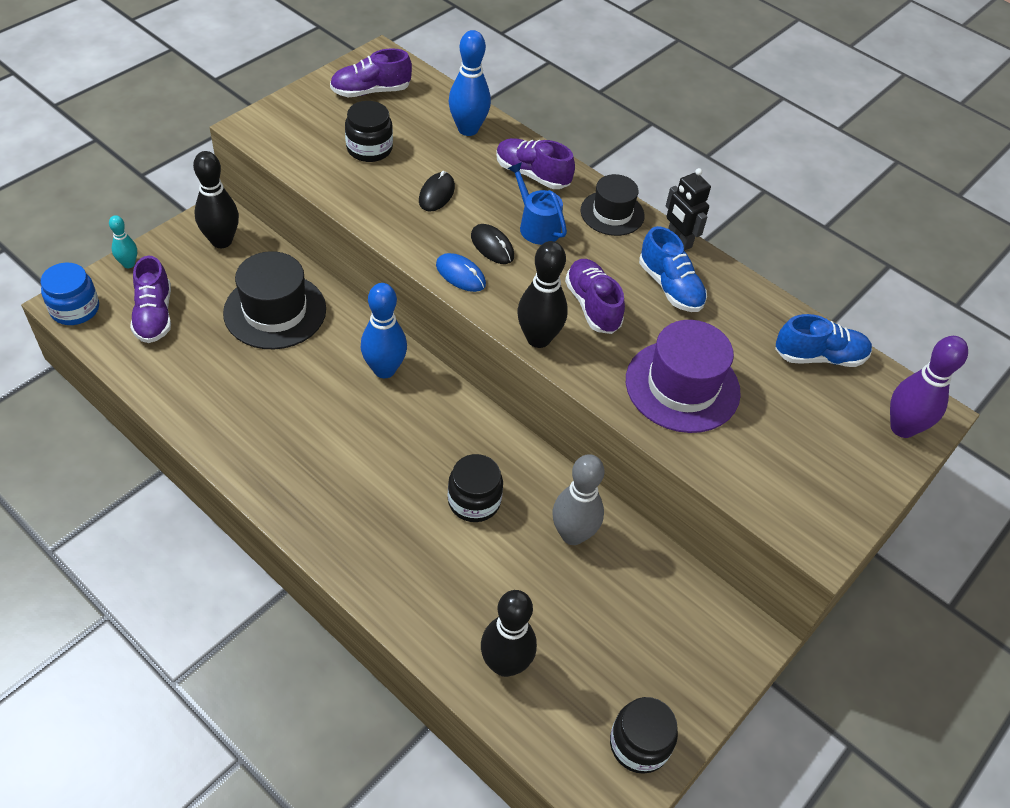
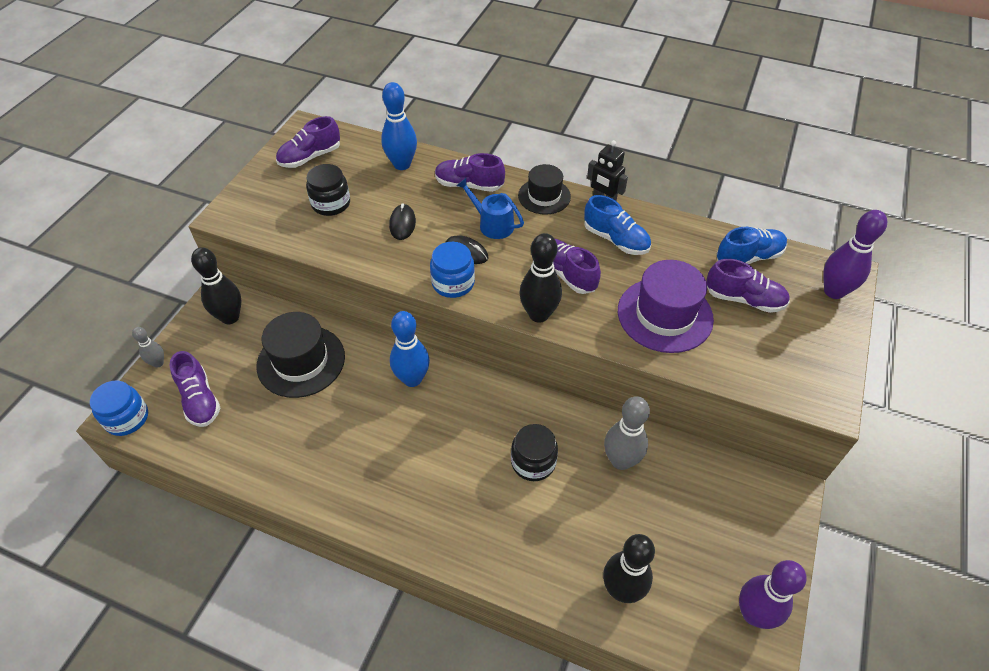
camera: 15 degrees left, 0 degrees up
(128, 264) = (158, 363): turquoise bowling pin -> grey bowling pin
(460, 275) = (453, 283): blue mouse -> blue jar
(639, 744) = (753, 614): black jar -> purple bowling pin
(786, 400) = (744, 299): none -> purple shoe

